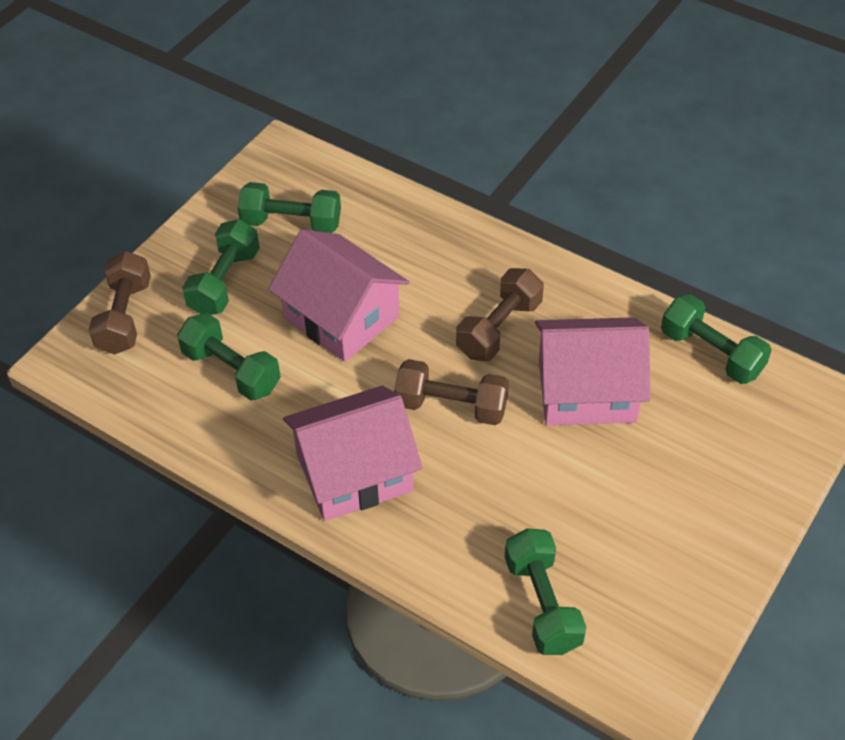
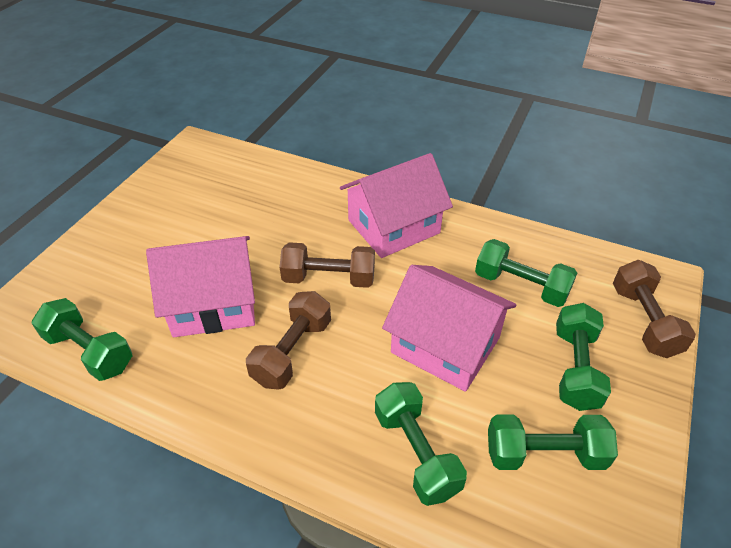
camera: 170 degrees right, 5 degrees down
(542, 604) = (256, 173): green dumbbell -> green dumbbell (416, 452)

